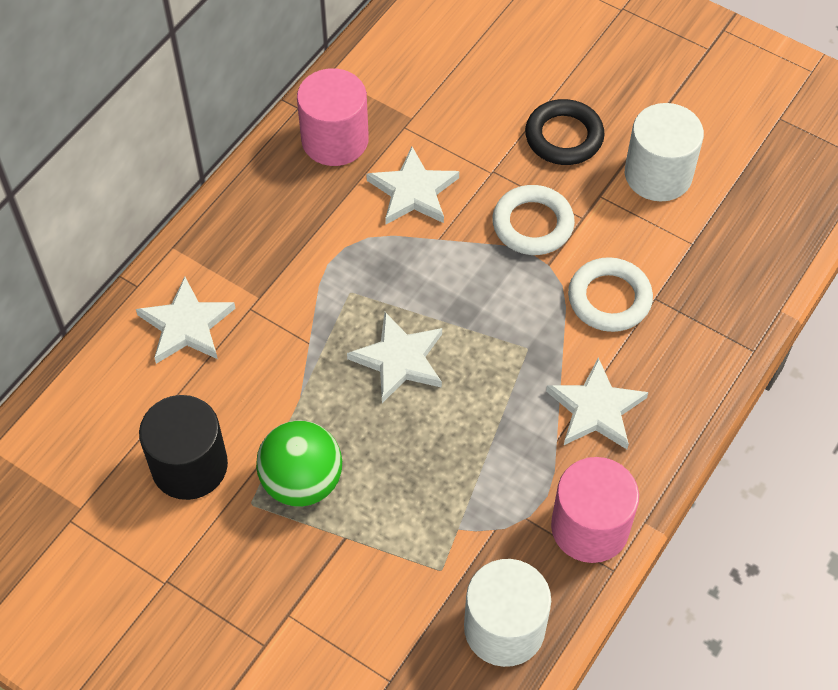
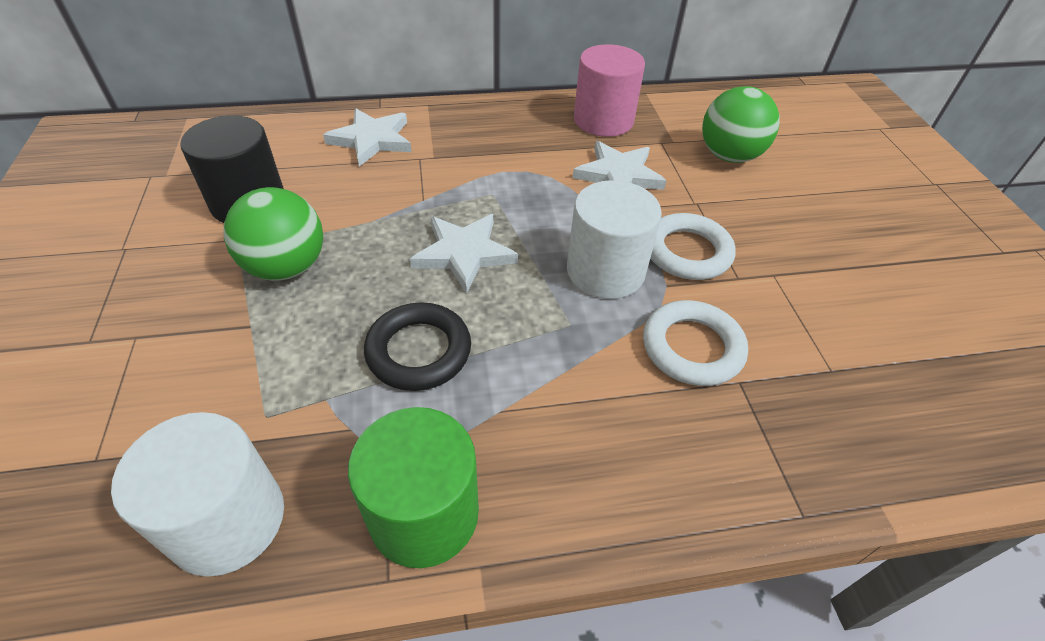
camera: 45 degrees right, 10 degrees down
(466, 100) = (729, 156): none -> green ball
(564, 137) = (786, 220): black ring -> black ring (419, 351)
(590, 527) = (424, 513): pink cylinder -> green cylinder
(596, 409) = (568, 418): white star -> none
(658, 174) = (851, 298): white cylinder -> white cylinder (605, 271)

